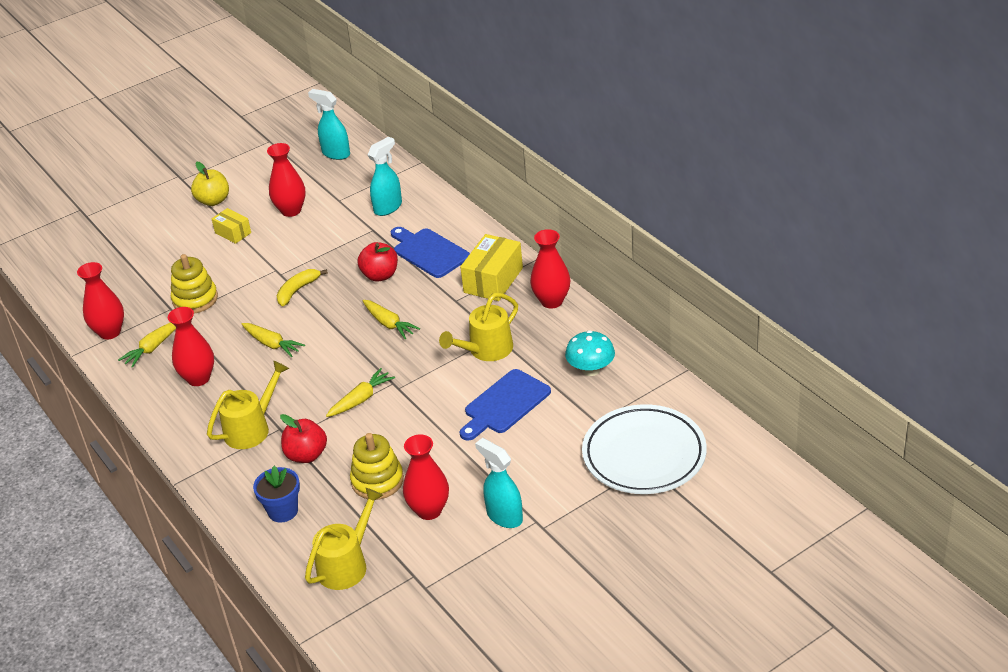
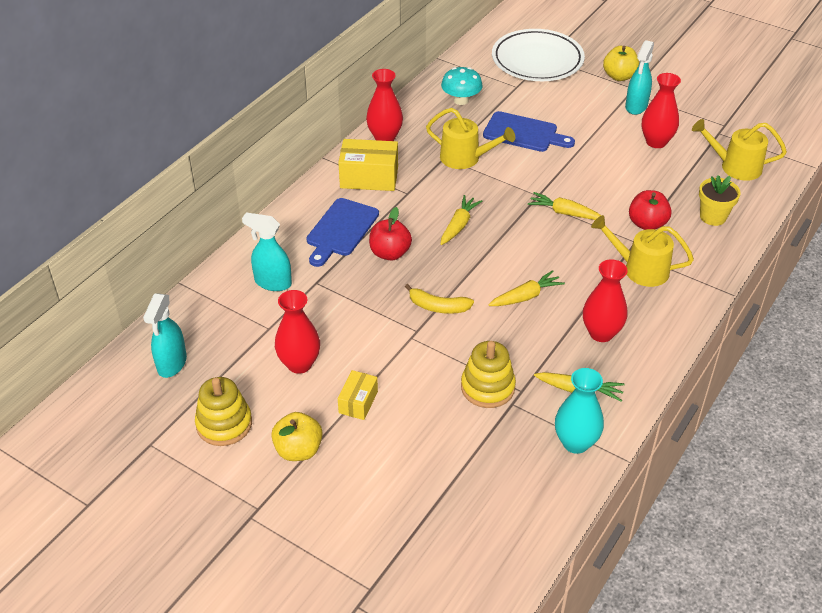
camera: 115 degrees left, 5 degrees up
(110, 332) = (575, 442): red vase -> turquoise vase
(272, 344) = (526, 296): yellow carrot -> yellow carrot turned 45 degrees clockwise
(283, 511) = (713, 217): blue flower pot -> yellow flower pot
(377, 481) = (646, 176): yellow stacking toy -> yellow stacking toy (224, 424)
(574, 522) = (619, 76): none -> yellow apple

